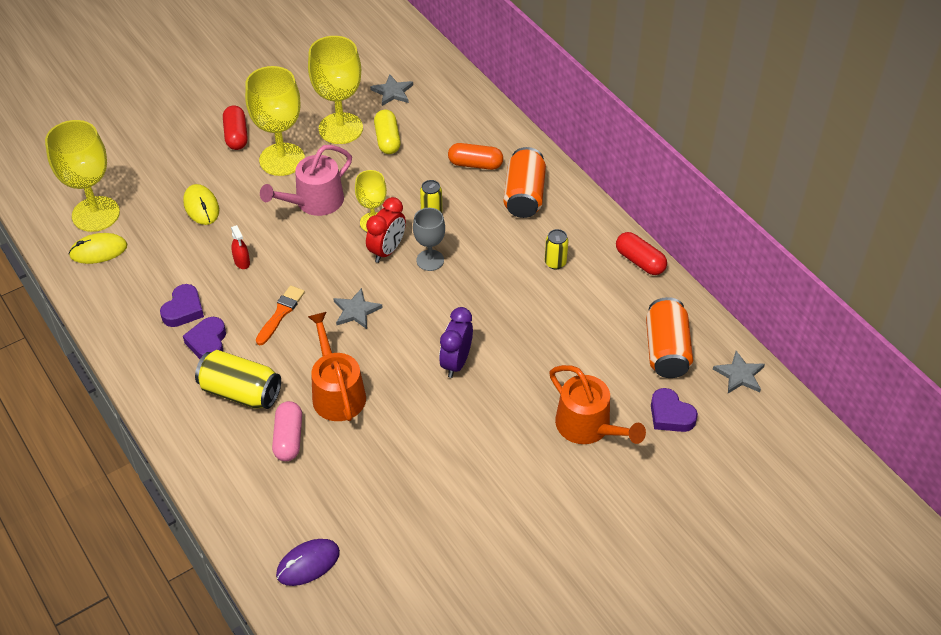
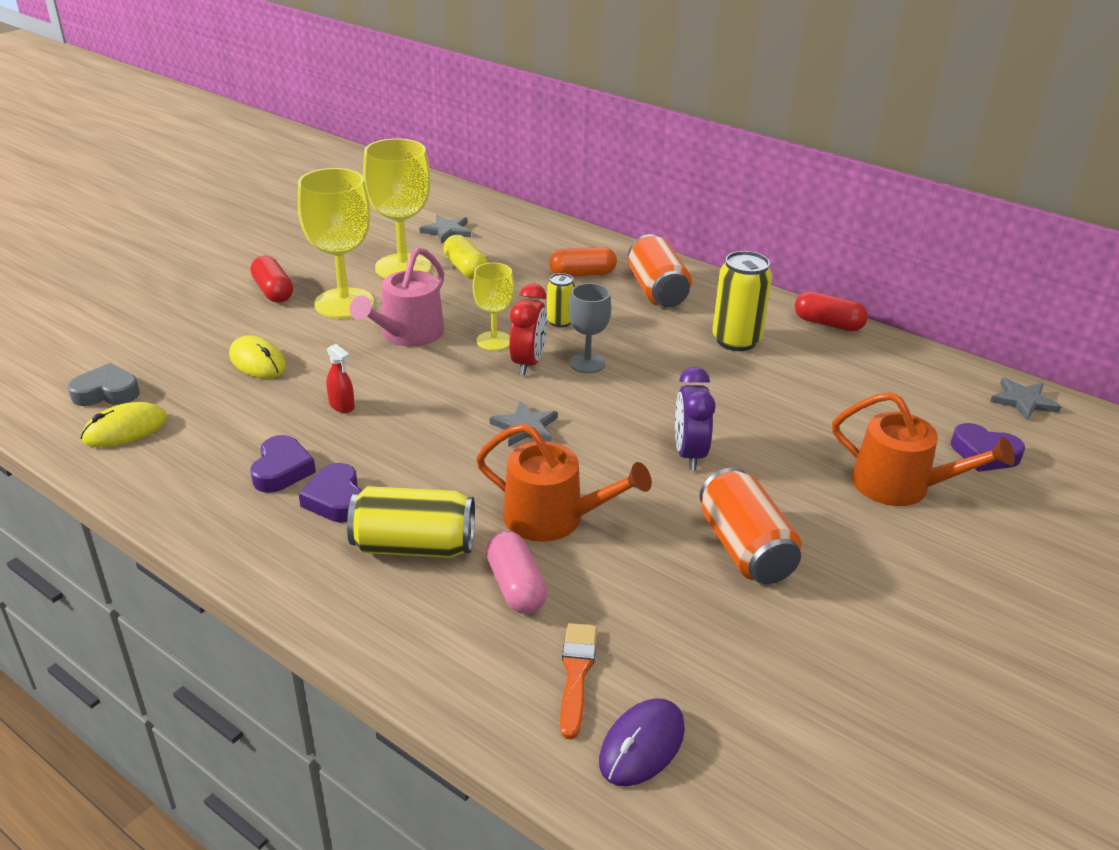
camera: 20 degrees left, 15 degrees down
(96, 214) = (107, 392): yellow goblet -> grey heart
(281, 313) = (424, 448): orange brush -> orange brush (576, 674)
(337, 392) = (553, 518): orange watering can -> orange watering can turned 150 degrees clockwise
(555, 263) = (736, 340): yellow can -> yellow can, size x1.79
(666, 350) = (925, 395): orange can -> orange can (745, 549)

